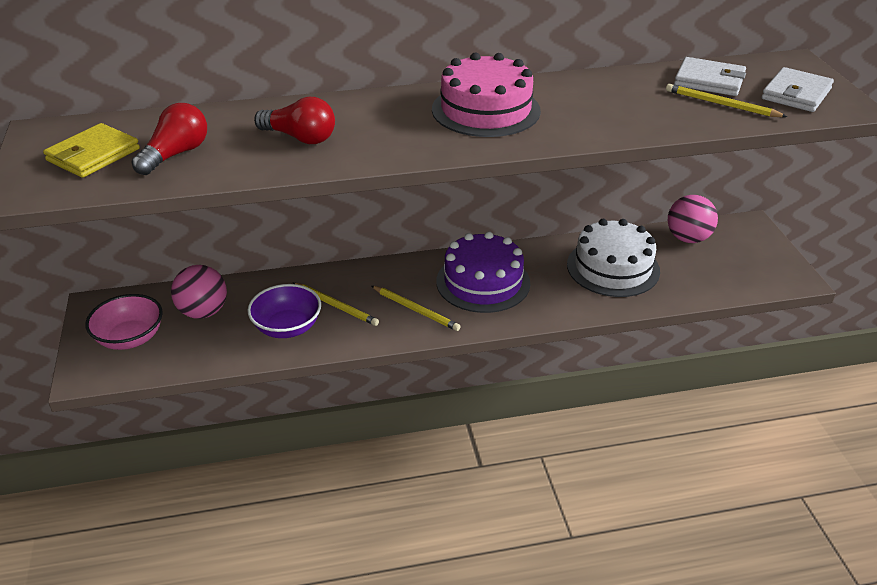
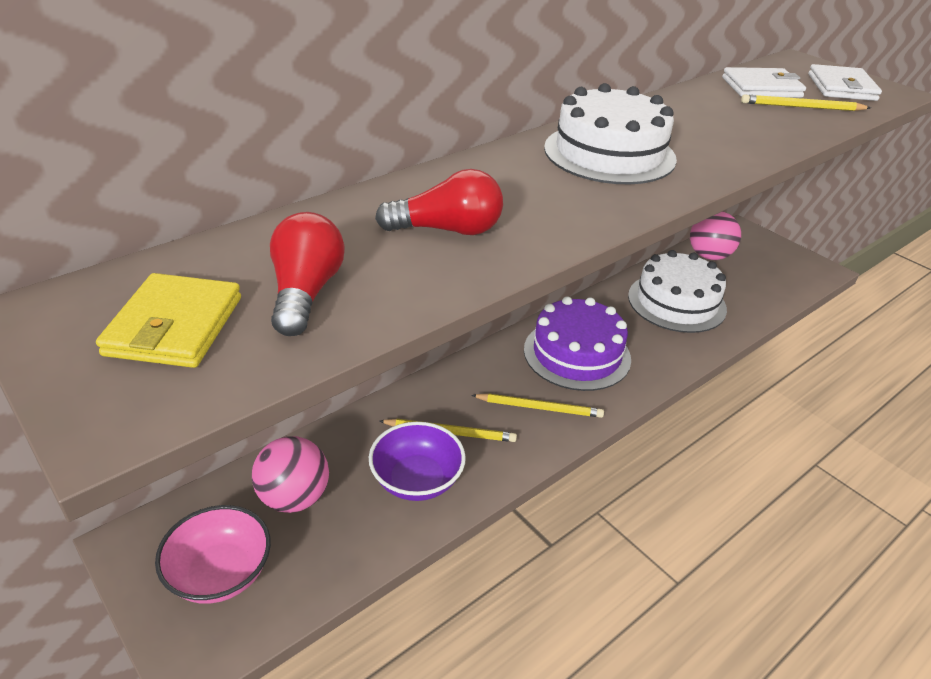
camera: 30 degrees left, 0 degrees up
(486, 110) = (609, 153): pink cake -> white cake

